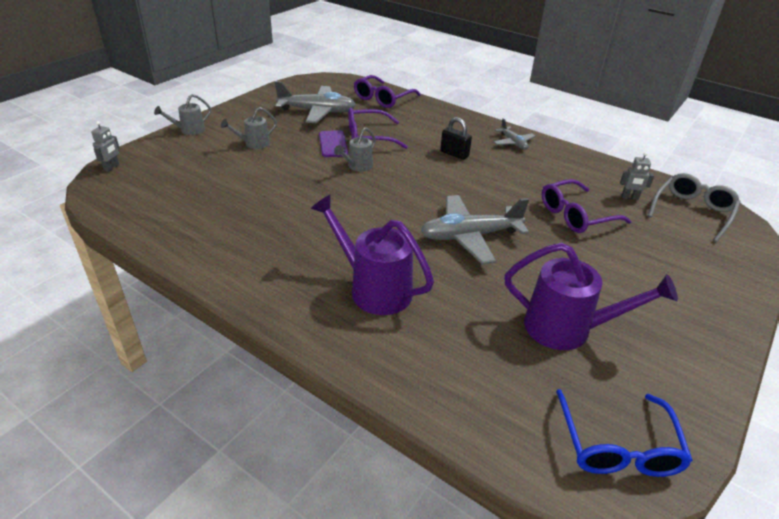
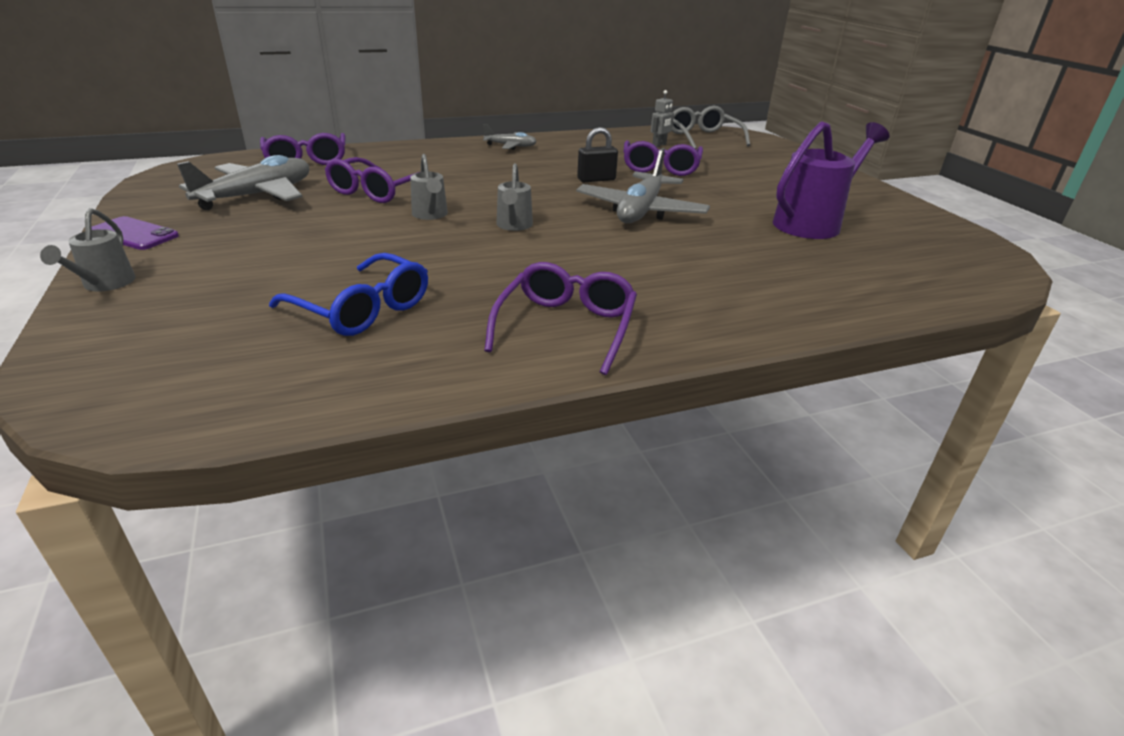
camera: 55 degrees left, 5 degrees down
(112, 167) = (72, 382): grey robot -> none
(253, 144) = (253, 252): grey watering can -> grey watering can (513, 226)
(264, 268) = (566, 326): none -> purple glasses
(333, 144) = (355, 211): purple phone -> purple phone (133, 234)
(373, 288) = (676, 278): purple watering can -> none
(454, 154) = (488, 170): black padlock -> black padlock (596, 179)
(618, 446) = (961, 255): blue glasses -> blue glasses (362, 309)

